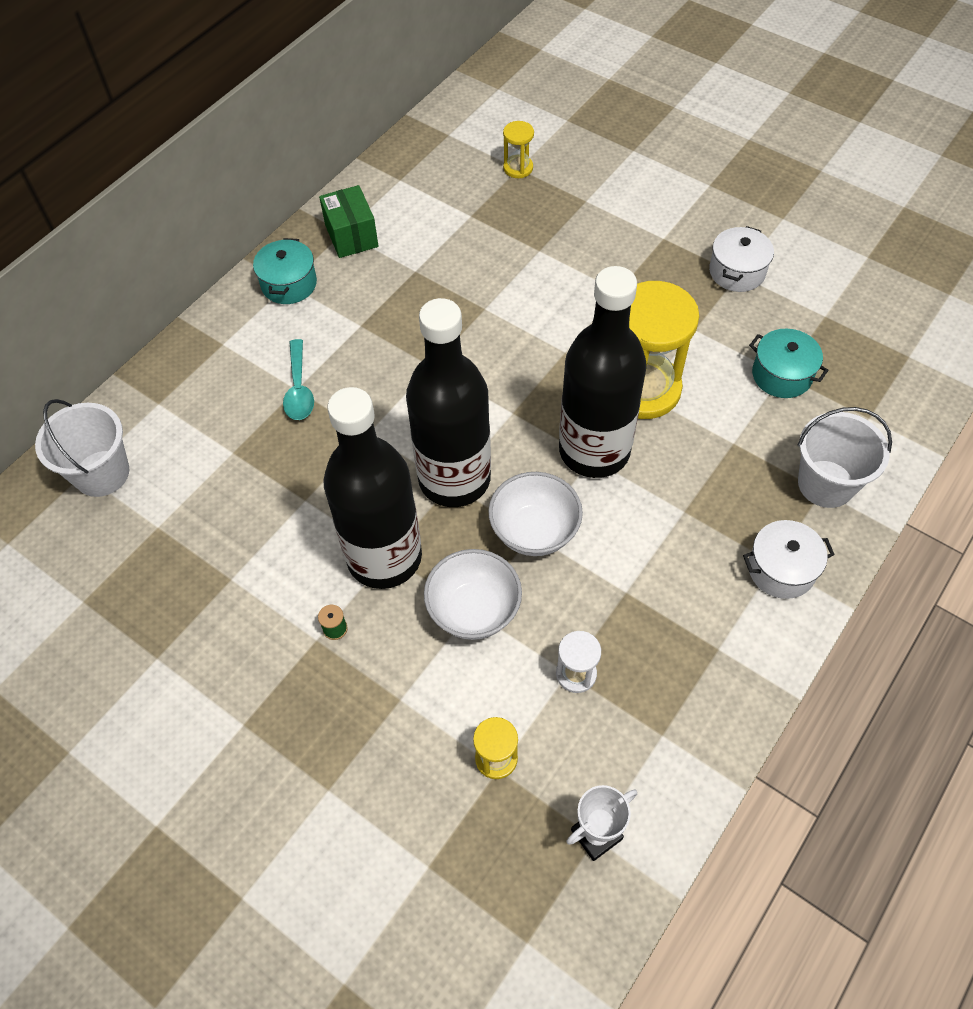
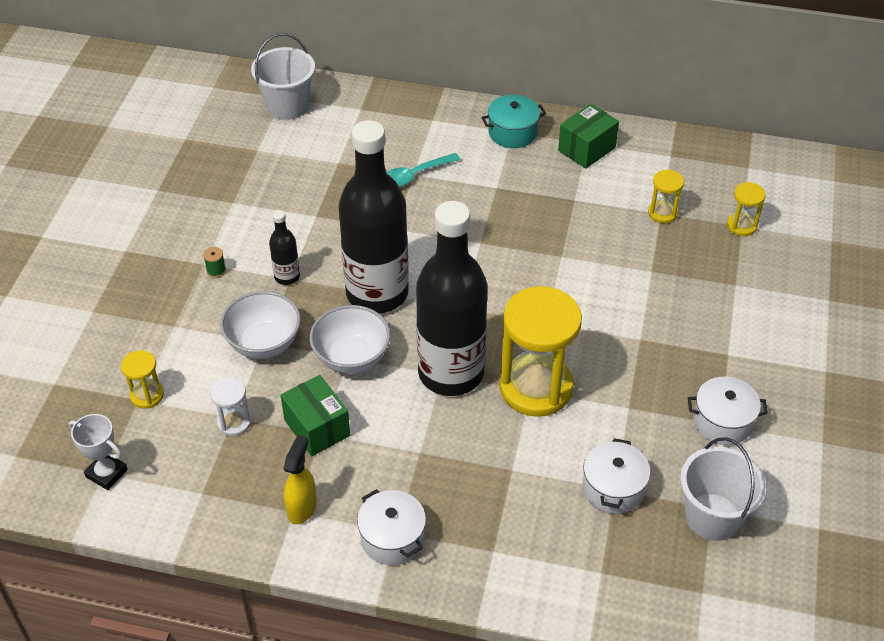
camera: 65 degrees right, 10 degrees down
(384, 557) = (287, 276): black bottle -> black bottle, size x0.42
(471, 214) = (662, 213): none -> yellow hourglass
(616, 593) = (317, 428): none -> green box
(716, 639) = (302, 507): none -> yellow spray bottle
(782, 375) = (613, 488): turquoise pot -> white pot
(826, 484) = (502, 552): white bucket -> white bucket (712, 517)

